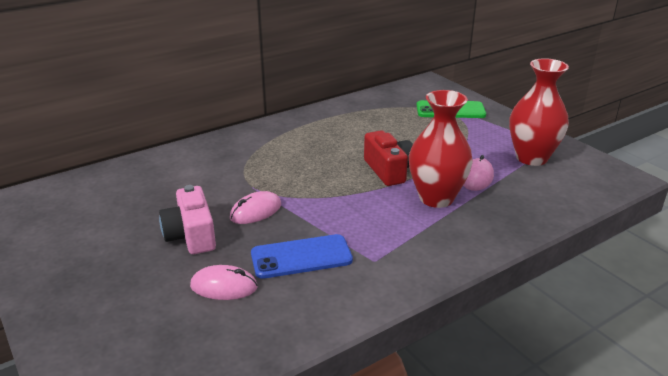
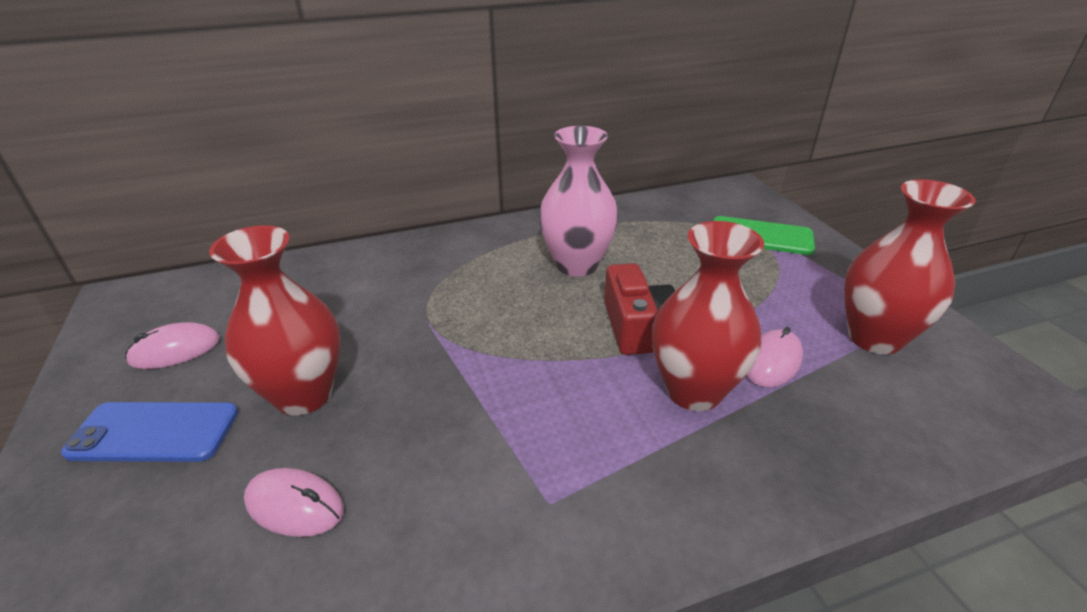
camera: 15 degrees right, 5 degrees up
(191, 235) = (304, 395): pink camera -> red vase
(256, 211) = (413, 367): pink mouse -> pink mouse (175, 350)
(301, 257) = (437, 469): blue phone -> blue phone (154, 432)
(335, 141) = (576, 265): none -> pink vase

